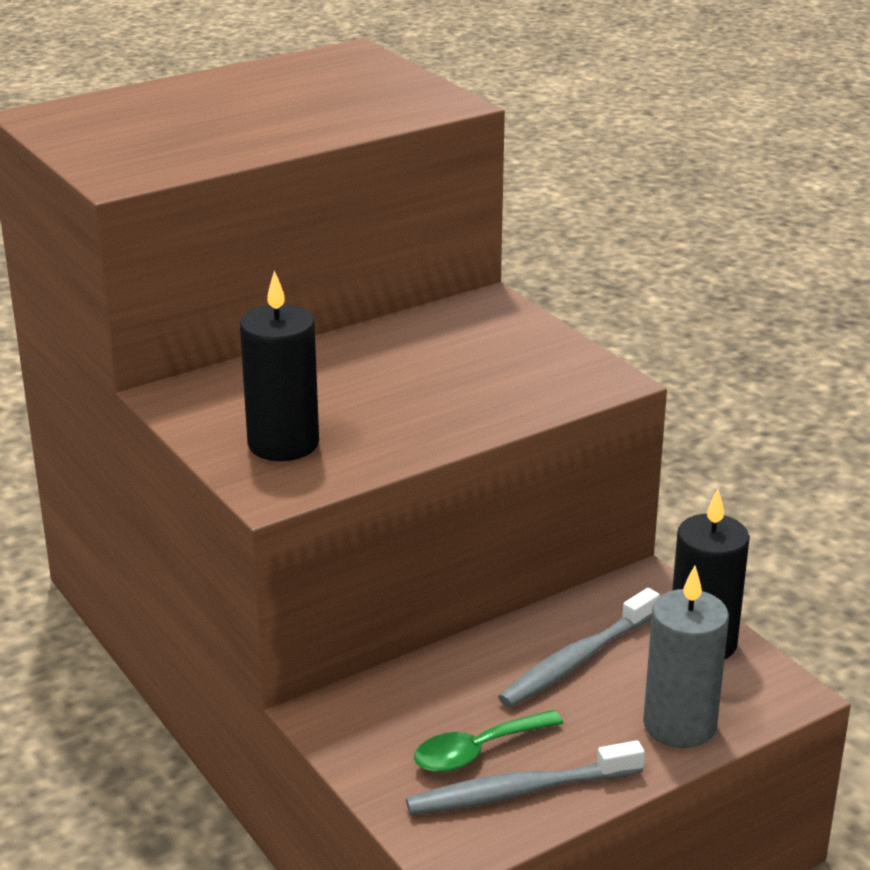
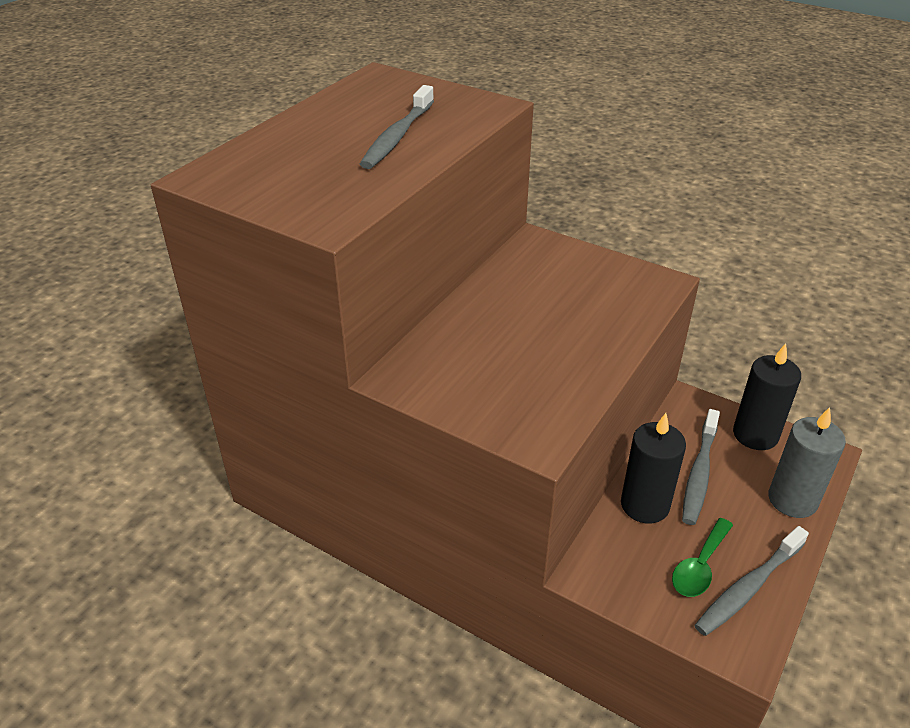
camera: 25 degrees left, 10 degrees up
(283, 444) = (510, 397): black candle -> black candle (644, 505)
(292, 115) = (397, 136): none -> grey toothbrush

